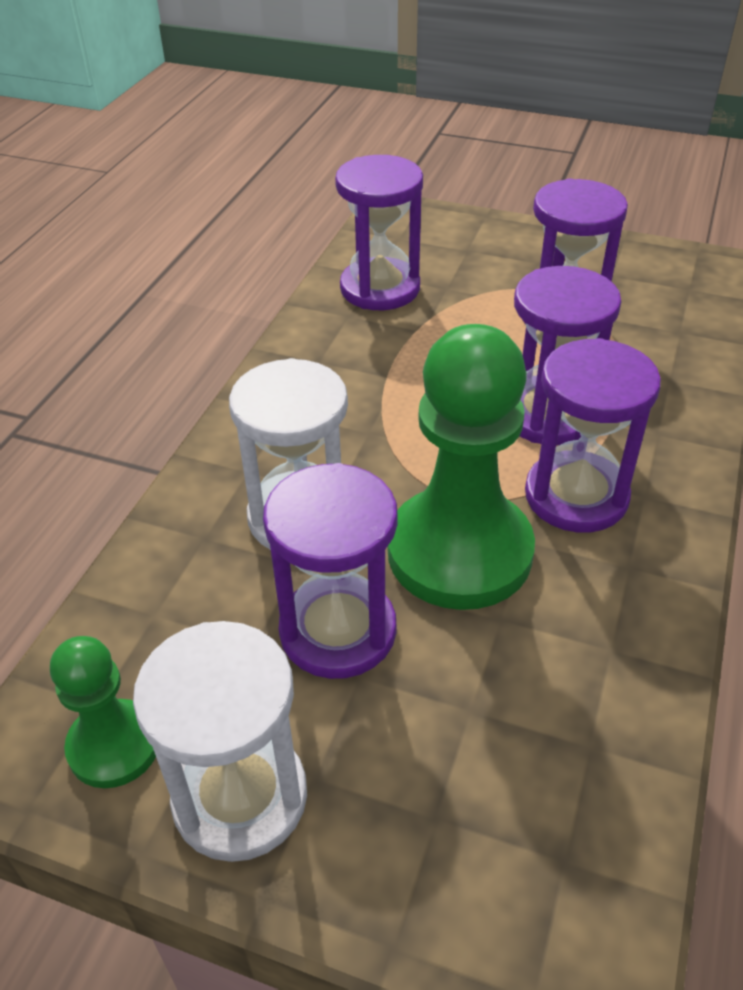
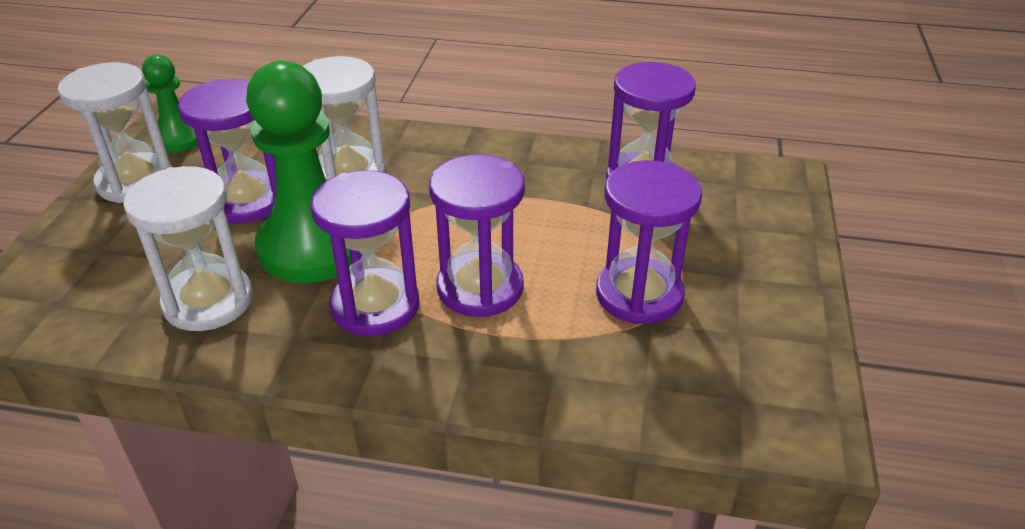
camera: 80 degrees right, 5 degrees down
(565, 657) = (208, 301): none -> white hourglass

